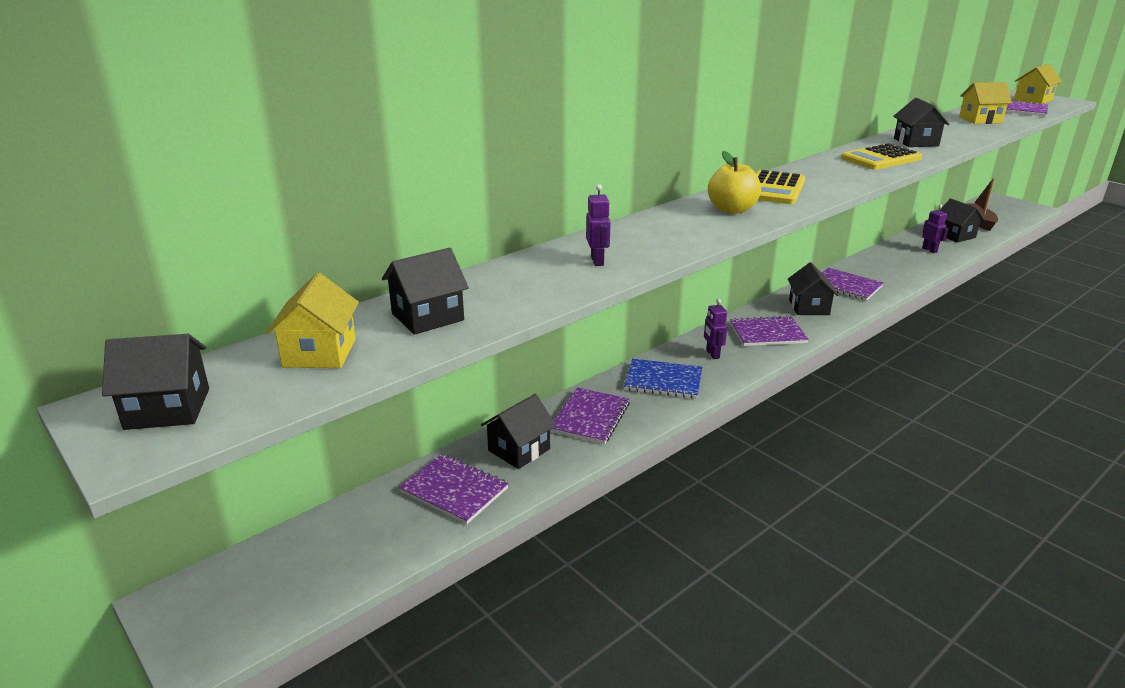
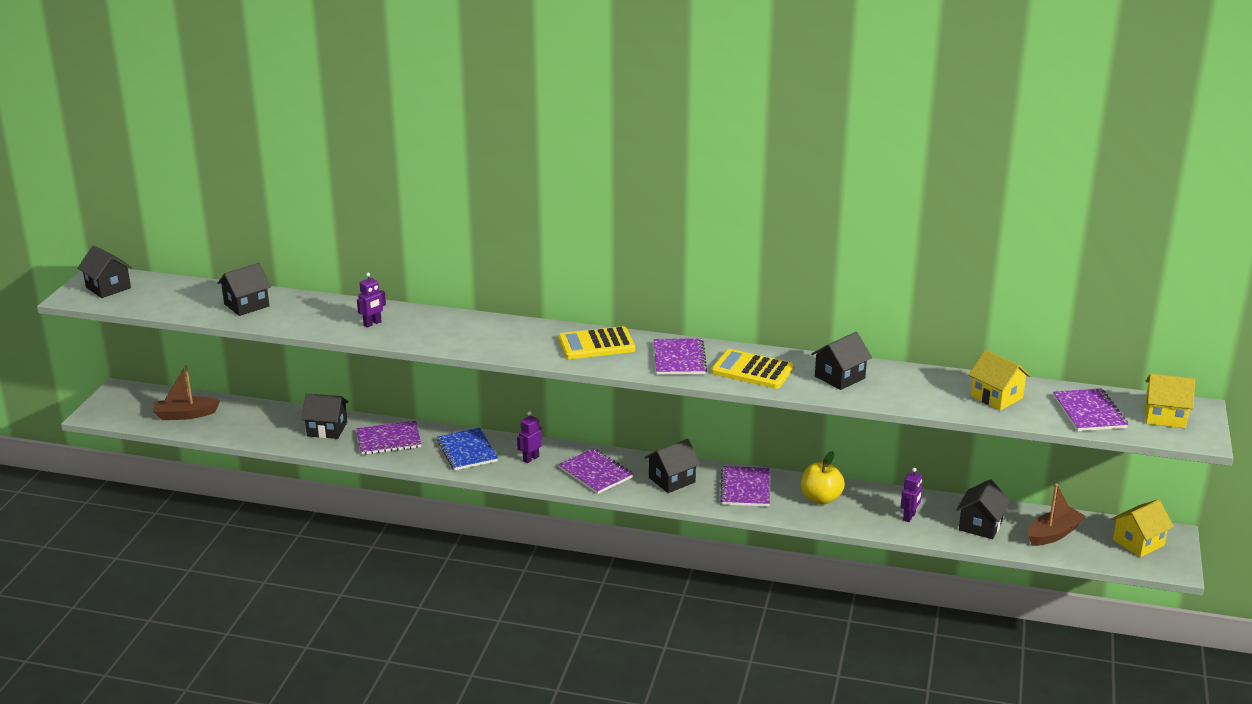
camera: 55 degrees right, 0 degrees up
(320, 353) = (184, 296): yellow house -> yellow house (1138, 542)
(335, 554) = (185, 415): none -> brown boat
(427, 317) = (246, 305): black house -> black house turned 60 degrees counterclockwise
(454, 490) = (267, 424): purple notebook -> purple notebook (679, 359)
(732, 210) = (524, 340): yellow apple -> yellow apple (820, 498)

